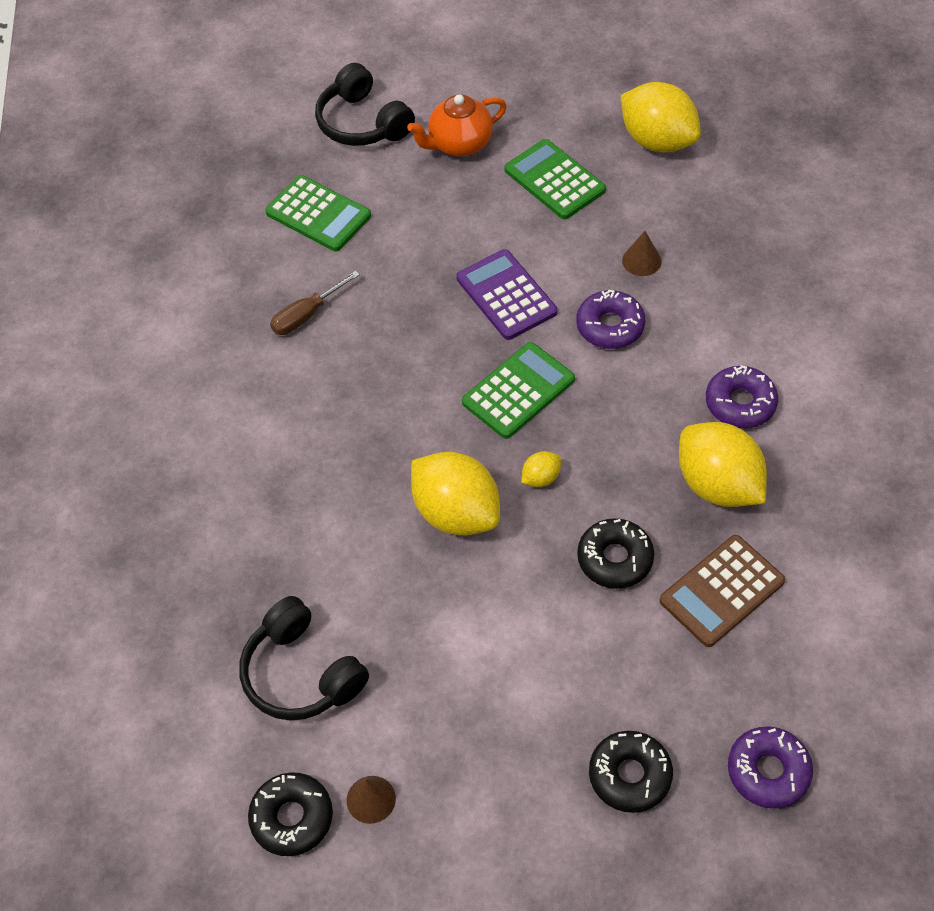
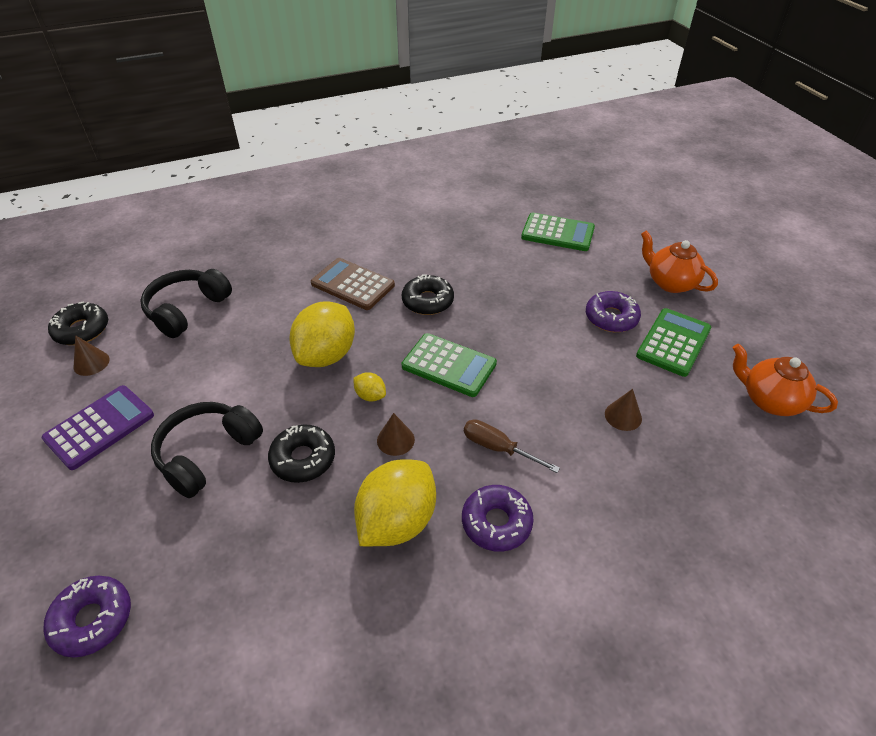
camera: 70 degrees right, 10 degrees down
(307, 315) = (470, 248): brown screwdriver -> brown screwdriver (498, 448)
(318, 214) = (557, 233): green calculator -> green calculator turned 90 degrees counterclockwise
(363, 123) = (653, 233): black headphones -> black headphones (207, 453)
(506, 295) = (538, 339): purple calculator -> purple calculator (100, 427)
(610, 326) = (539, 408): purple donut -> purple donut (611, 318)
(614, 466) = (395, 440): none -> brown cone
(630, 775) = (97, 510): black donut -> black donut (427, 301)
(657, 141) = (769, 400): yellow lemon -> orange teapot
(721, 591) = (282, 545): brown calculator -> brown calculator (353, 284)

